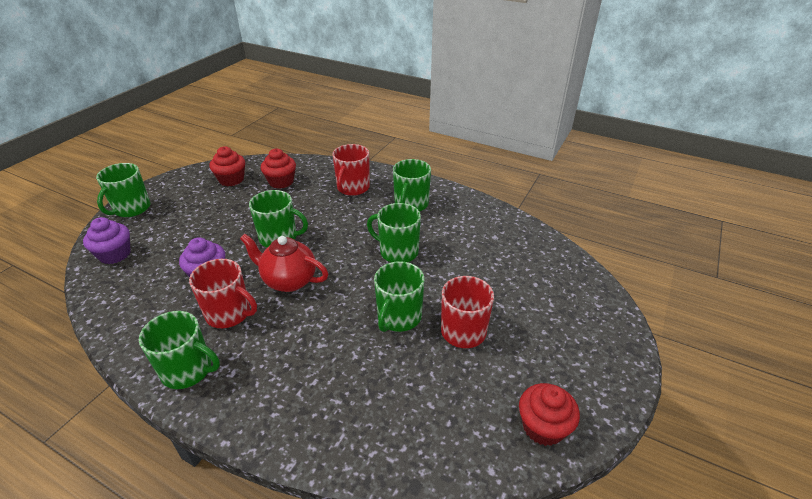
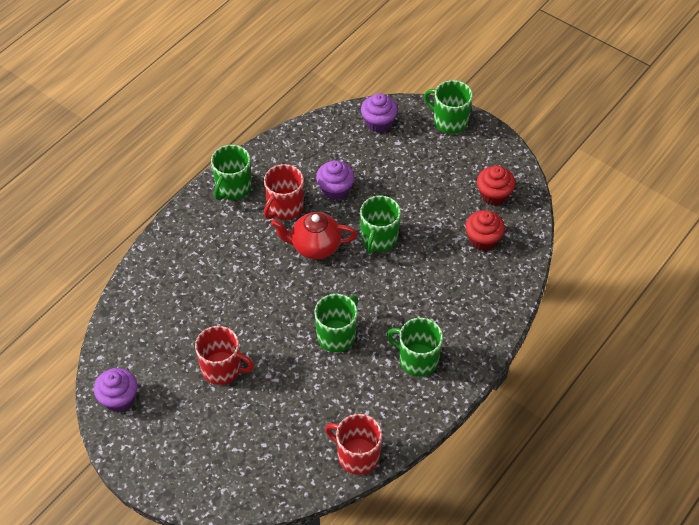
camera: 100 degrees right, 15 degrees up
(289, 281) = (315, 246): red teapot -> red teapot turned 120 degrees counterclockwise
(353, 188) = (460, 306): red mug -> red mug (357, 455)
(399, 317) = (250, 323): green mug -> none
(543, 427) = (119, 398): red cupcake -> purple cupcake

